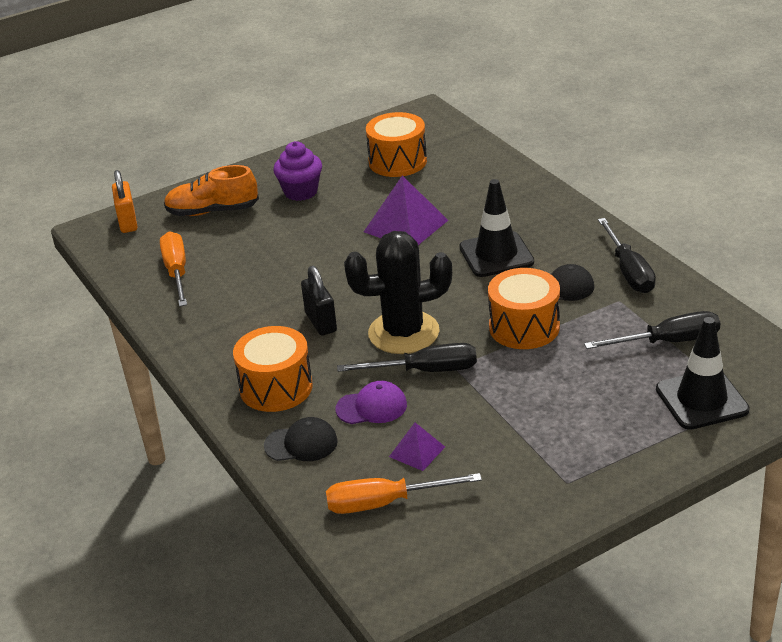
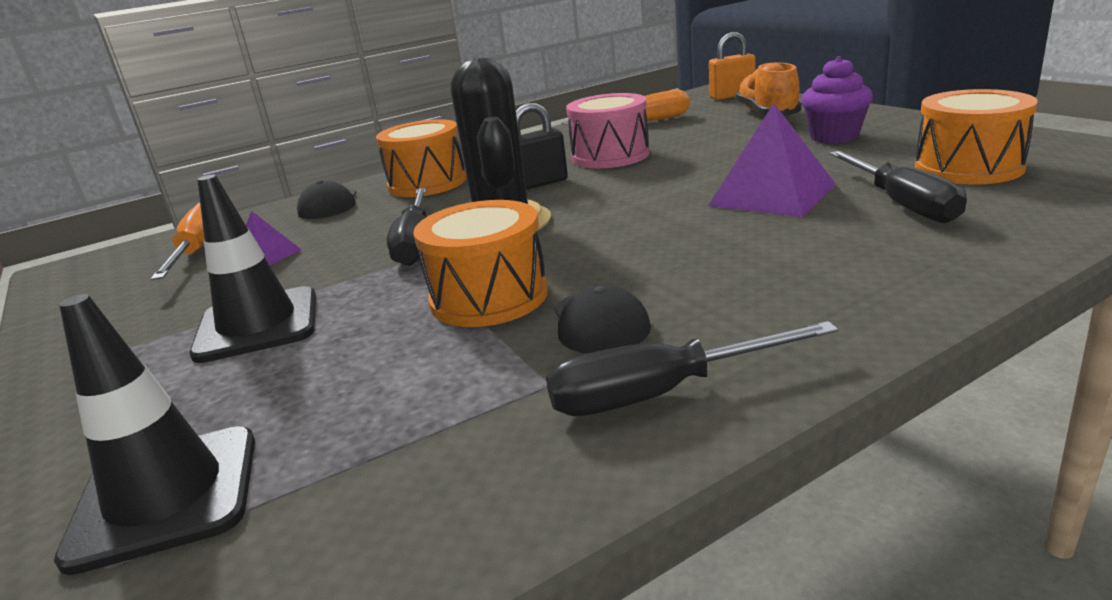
camera: 90 degrees right, 10 degrees down
(270, 288) = (610, 156): none -> pink drum
(372, 407) = (364, 225): purple cap -> none
(496, 255) = (703, 259): black traffic cone -> black traffic cone (257, 325)
(668, 342) = (382, 450): black screwdriver -> black screwdriver (901, 204)

